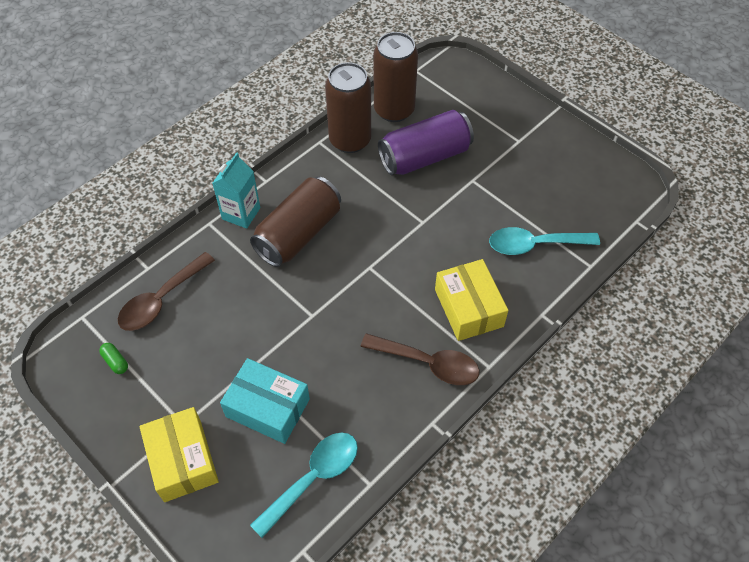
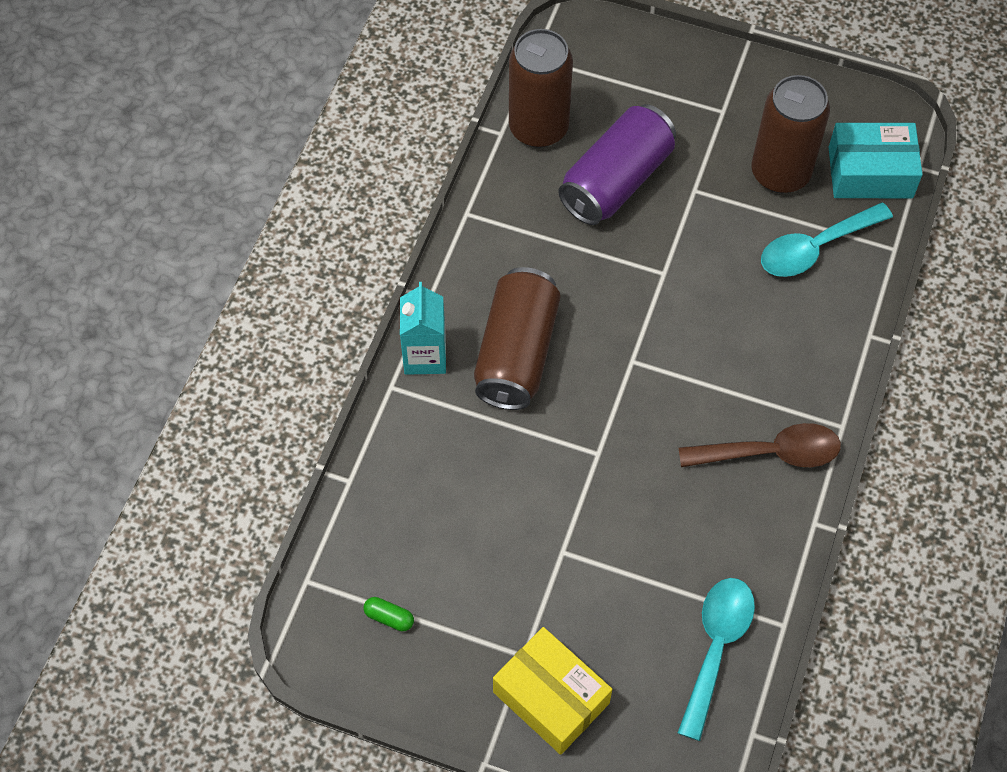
camera: 25 degrees left, 5 degrees up
(161, 300) = (395, 514): brown spoon -> none
(267, 408) = (613, 590): turquoise box -> turquoise box (870, 172)
(350, 140) = (506, 195): brown can -> brown can (780, 173)
(468, 308) = (780, 363): yellow box -> none

